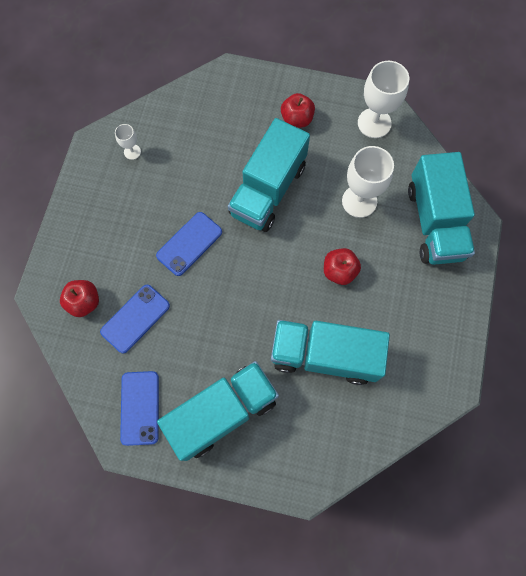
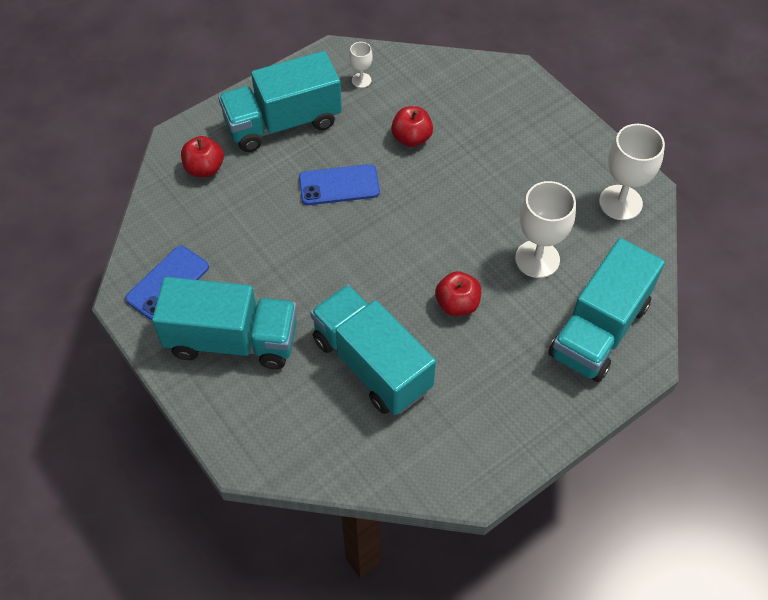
camera: 40 degrees right, 15 degrees down
(135, 318) = (233, 211): blue phone -> none
(268, 190) = (456, 190): turquoise truck -> turquoise truck (283, 123)
(297, 119) = (543, 150): red apple -> red apple (411, 138)

